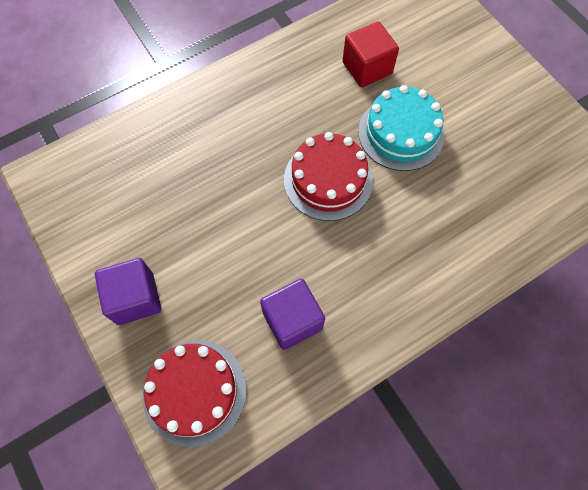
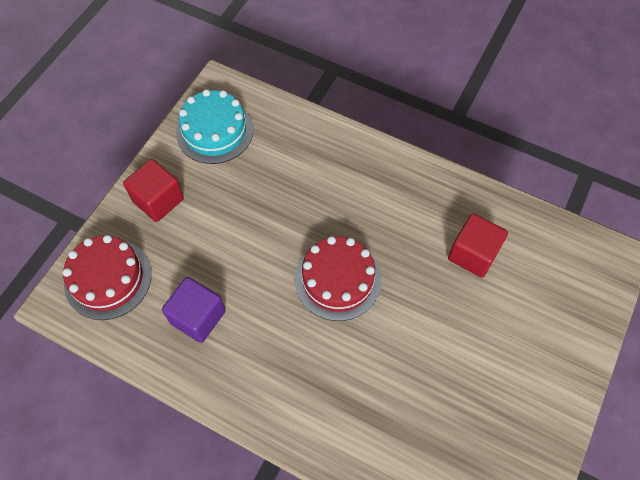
camera: 60 degrees right, 5 degrees down
(135, 298) = (158, 200): purple cube -> red cube
(401, 133) = (424, 316): turquoise cake -> turquoise cake (214, 131)

